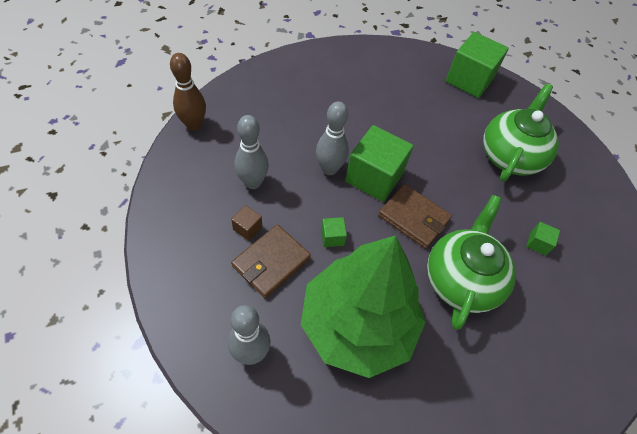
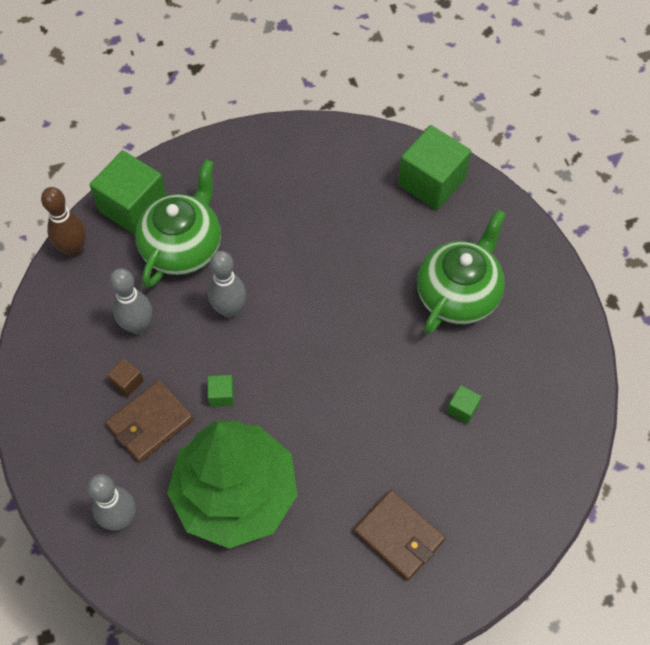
camera: 10 degrees right, 5 degrees up
(374, 177) = (282, 321): green cube -> green cube (133, 207)
(414, 218) = (320, 374): brown wallet -> brown wallet (399, 536)
(461, 279) = (360, 449): green teapot -> green teapot (183, 247)

